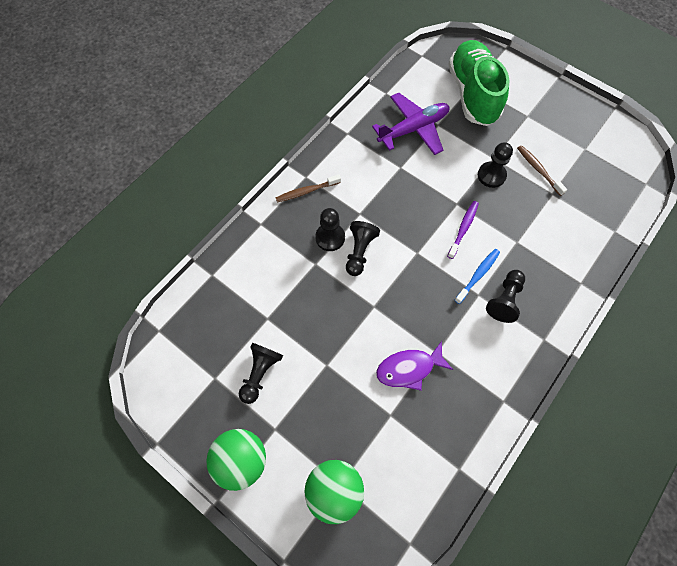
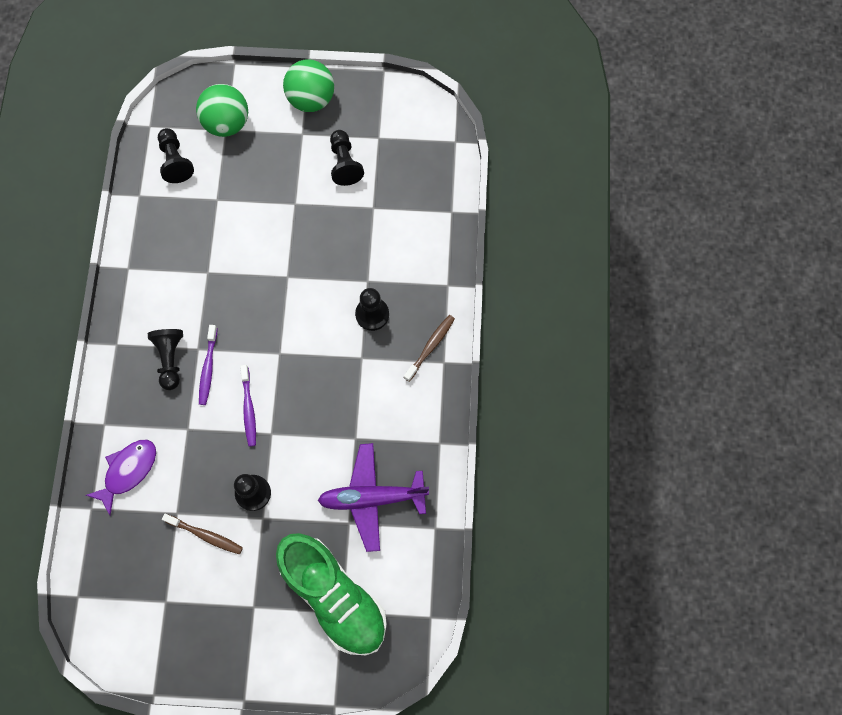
camera: 145 degrees right, 5 degrees up
(359, 252) = (334, 319): black pawn -> black pawn (175, 161)
(409, 368) = (223, 244): purple fish -> purple fish (128, 471)
(413, 129) = (372, 498): purple plane -> purple plane turned 60 degrees clockwise
(478, 275) = (208, 368): blue toothbrush -> purple toothbrush

